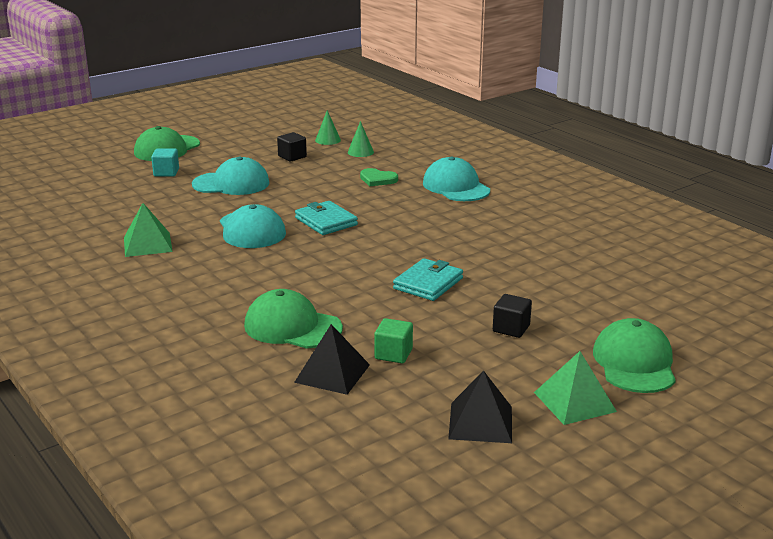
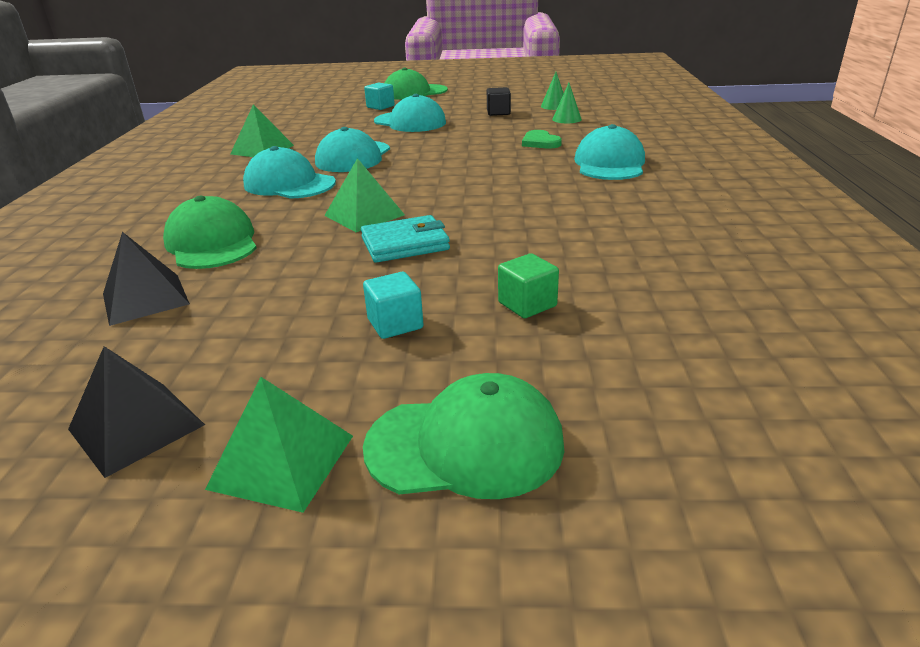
camera: 40 degrees right, 5 degrees up
(248, 267) = (289, 184): none -> turquoise cap
(326, 221) = (425, 165): turquoise wallet -> none
(361, 273) = (364, 215): none -> green pyramid
(393, 354) = (230, 302): green cube -> green cube (527, 304)
(511, 328) = (395, 324): black cube -> turquoise cube
(634, 363) = (465, 445): green cap -> green cap turned 45 degrees clockwise

